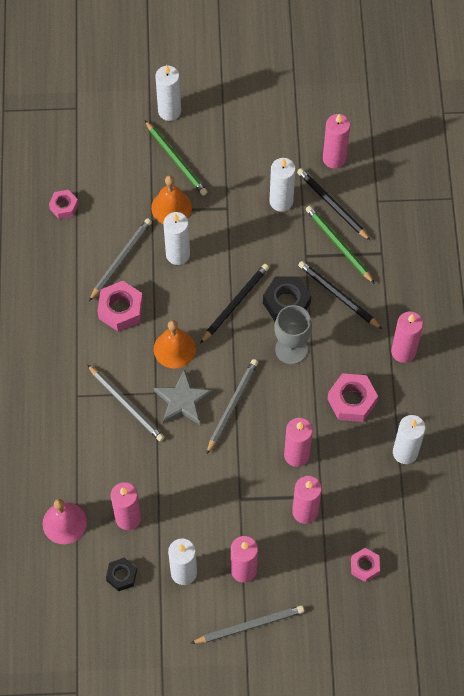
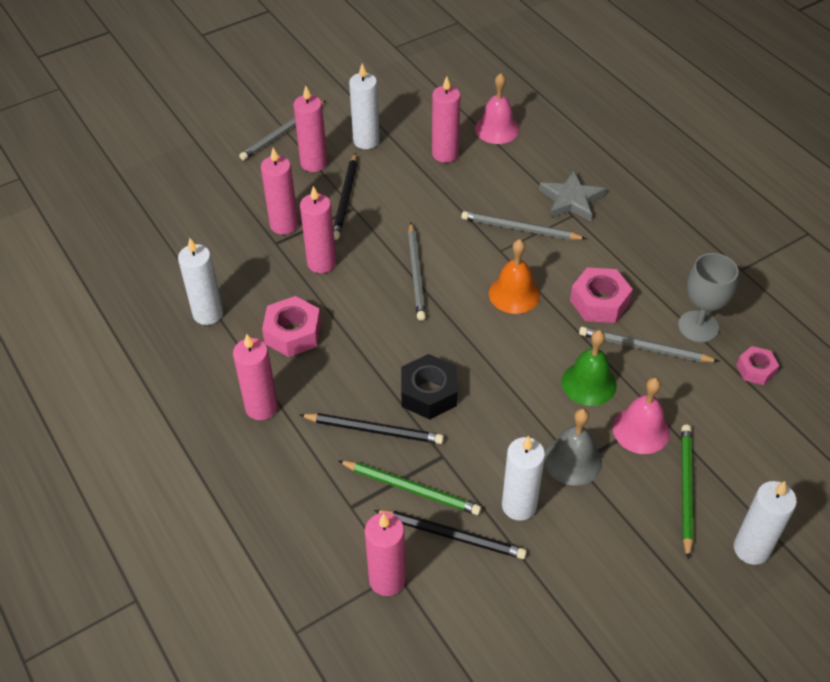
camera: 150 degrees right, 15 degrees down
(121, 259) = (644, 348): grey pencil -> grey pencil turned 105 degrees clockwise
(121, 576) = (418, 118): black nut -> none
(171, 207) = (641, 430): orange bell -> pink bell
(176, 160) = (685, 489): green pencil -> green pencil turned 75 degrees clockwise
(178, 254) = (589, 383): white candle -> green bell
(183, 401) = (468, 255): grey star -> grey star (571, 200)
(228, 211) = (573, 460): none -> grey bell
(235, 303) = (485, 365): black pencil -> black pencil (345, 198)
(291, 349) = (391, 350): grey goblet -> grey goblet (698, 326)
(334, 158) = (492, 601): pink candle -> pink candle (387, 580)
(364, 566) = (201, 210): pink nut -> none

